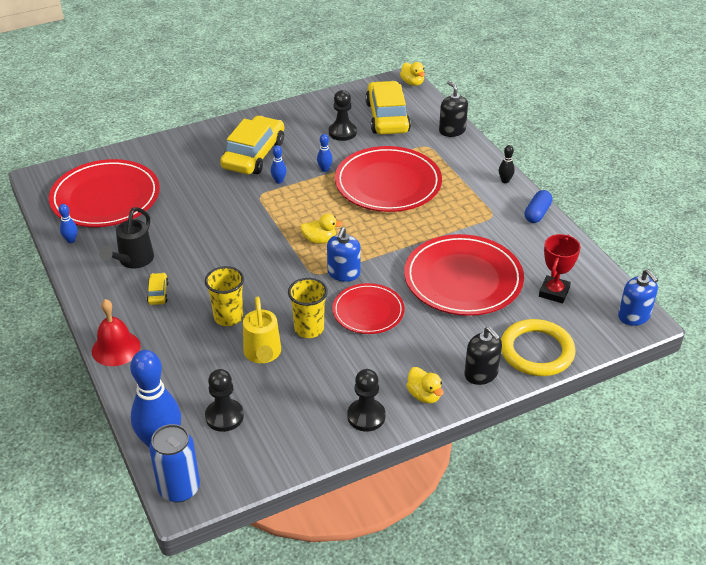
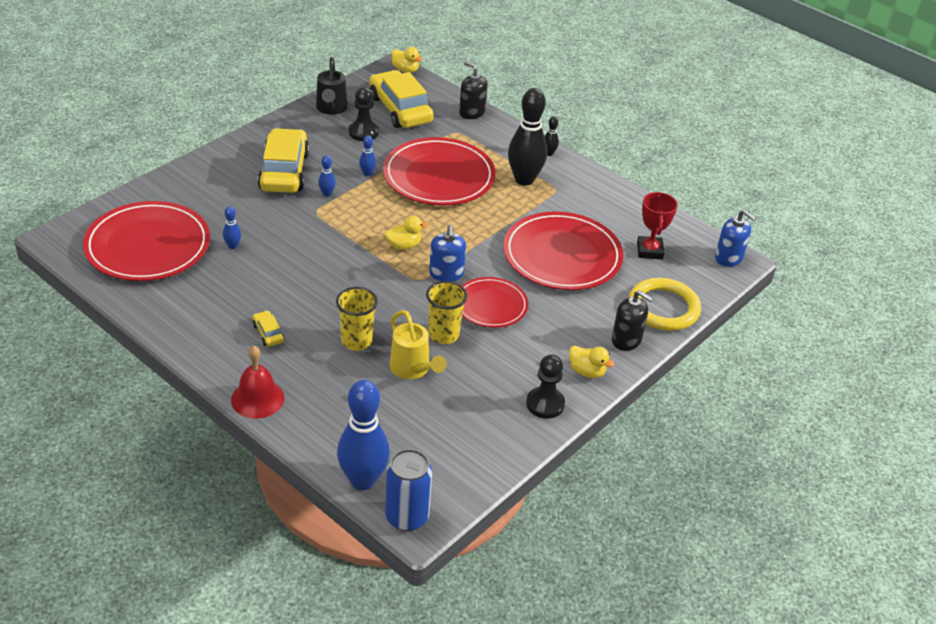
camera: 25 degrees left, 0 degrees up
(71, 240) = (137, 299): blue bowling pin -> blue bowling pin (232, 246)
(133, 261) = (220, 306): black watering can -> black watering can (331, 109)
(224, 416) = (410, 438): black pawn -> none
(467, 201) = (524, 179): none -> black bowling pin
(537, 213) = (595, 180): blue capsule -> none

